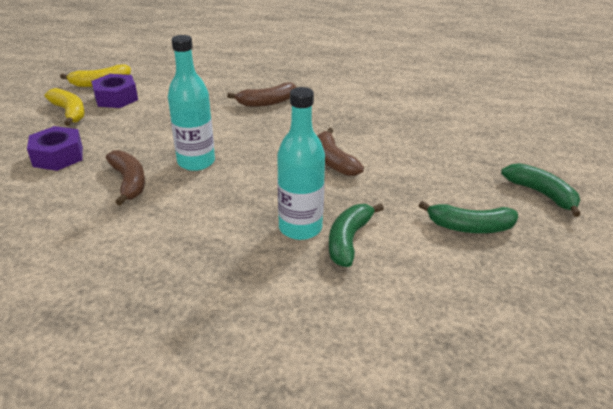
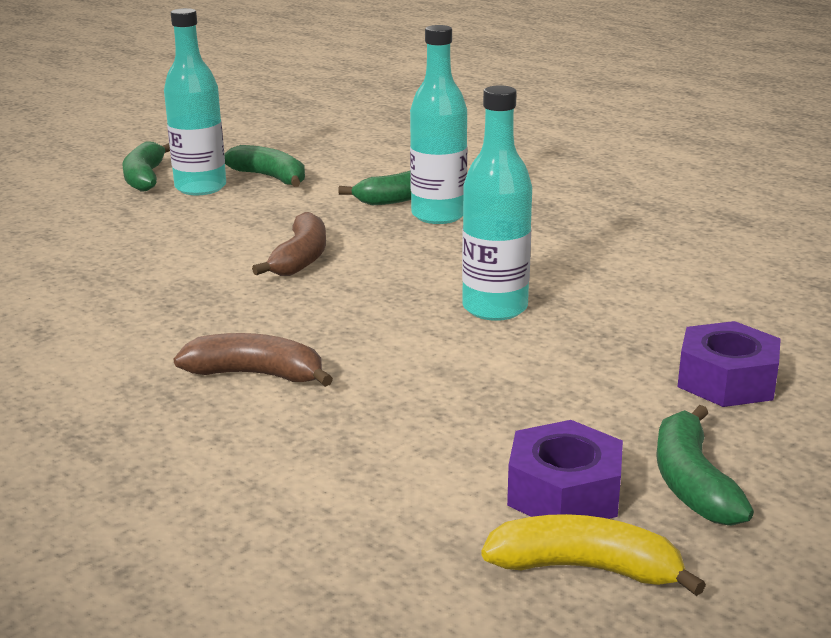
camera: 145 degrees left, 10 degrees down
(69, 112) = (691, 482): yellow banana -> green banana
(129, 182) = (615, 308): brown banana -> none
(490, 197) = (200, 187): none -> turquoise bottle

